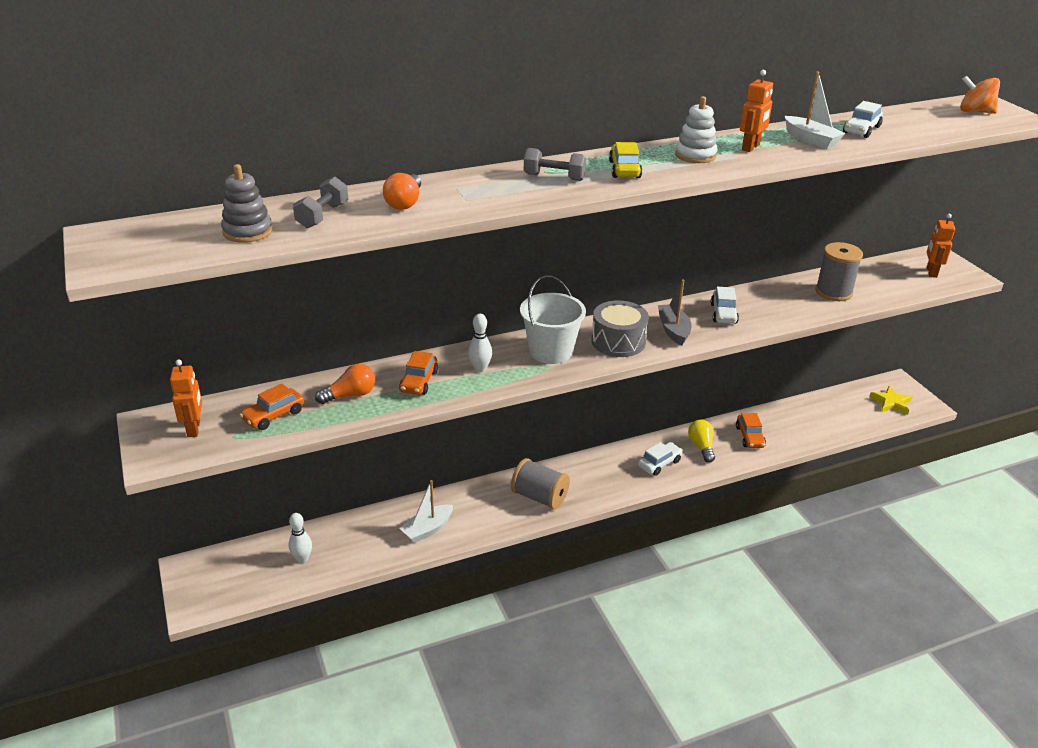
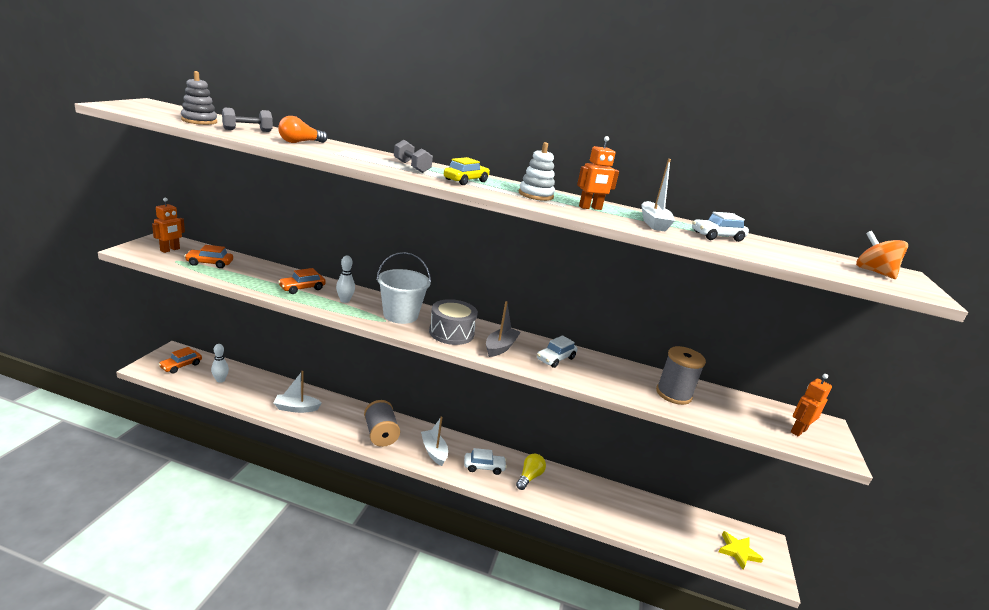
camera: 35 degrees right, 10 degrees down
(350, 395) = (259, 275): orange light bulb -> none
(604, 479) = (434, 451): none -> white boat
(749, 437) = (575, 495): orange car -> orange car (181, 366)

